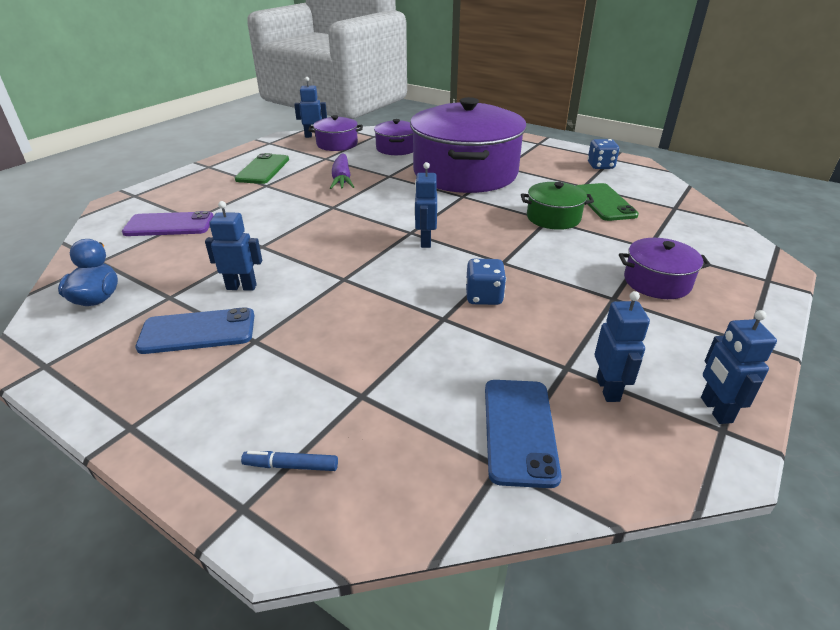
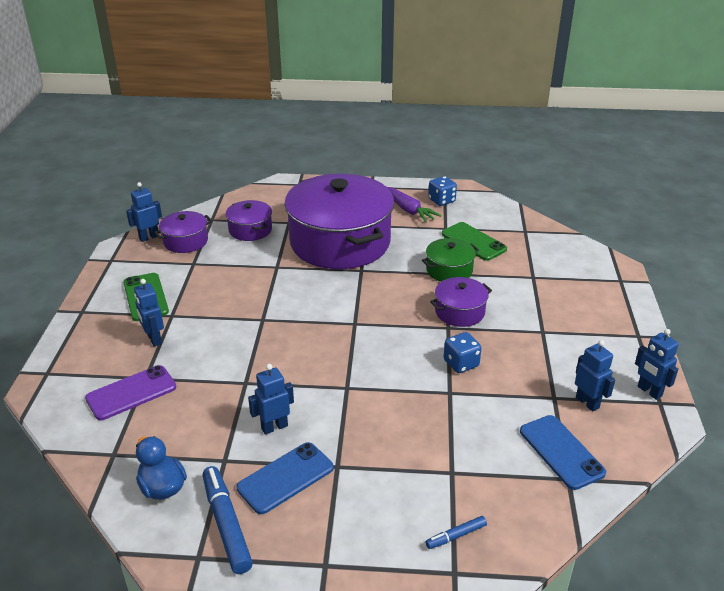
camera: 30 degrees left, 0 degrees up
(102, 348) = (226, 524): none -> blue marker
(342, 179) = (237, 284): purple carrot -> purple carrot (409, 210)
(425, 241) = (375, 328): blue robot -> blue robot (154, 339)
(657, 282) = (559, 307): purple pot -> purple pot (459, 312)

